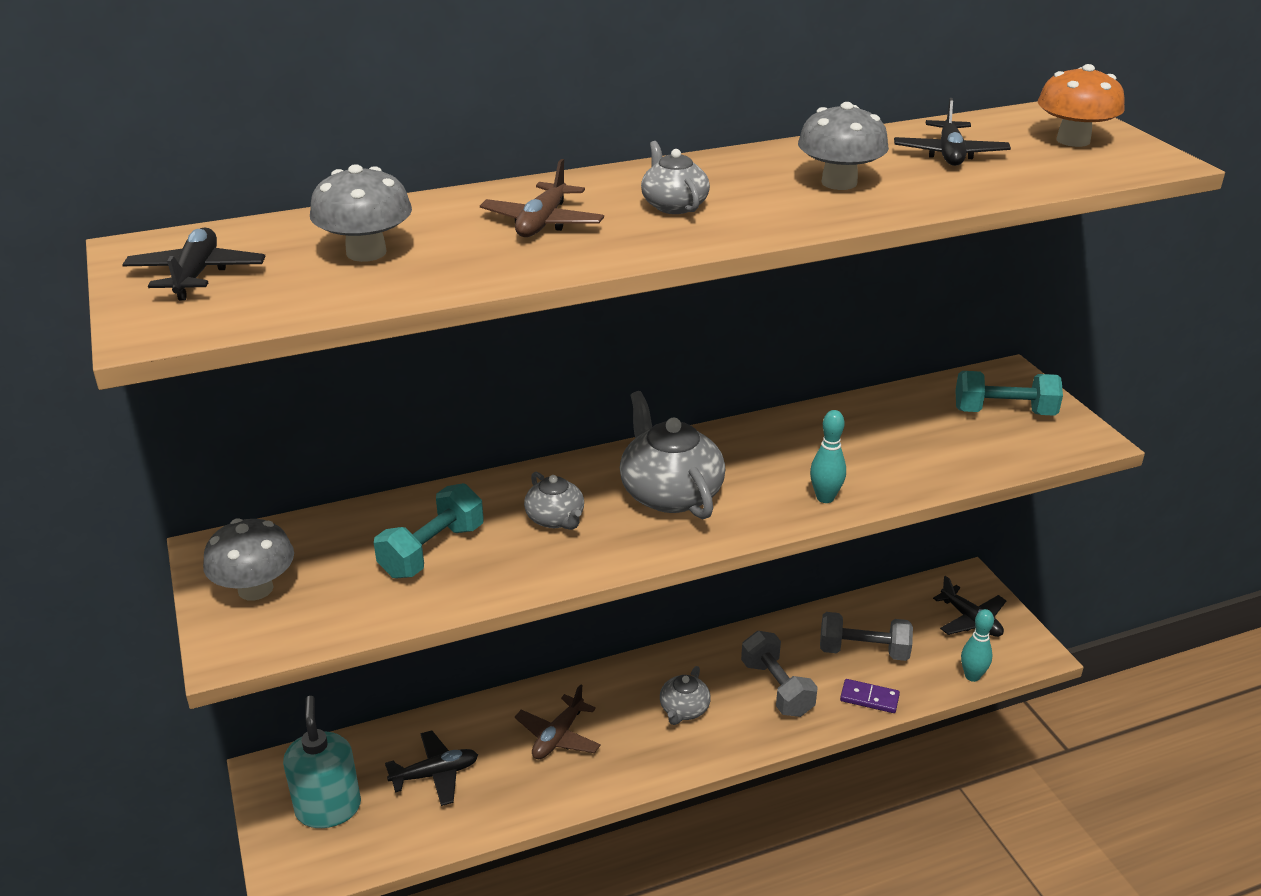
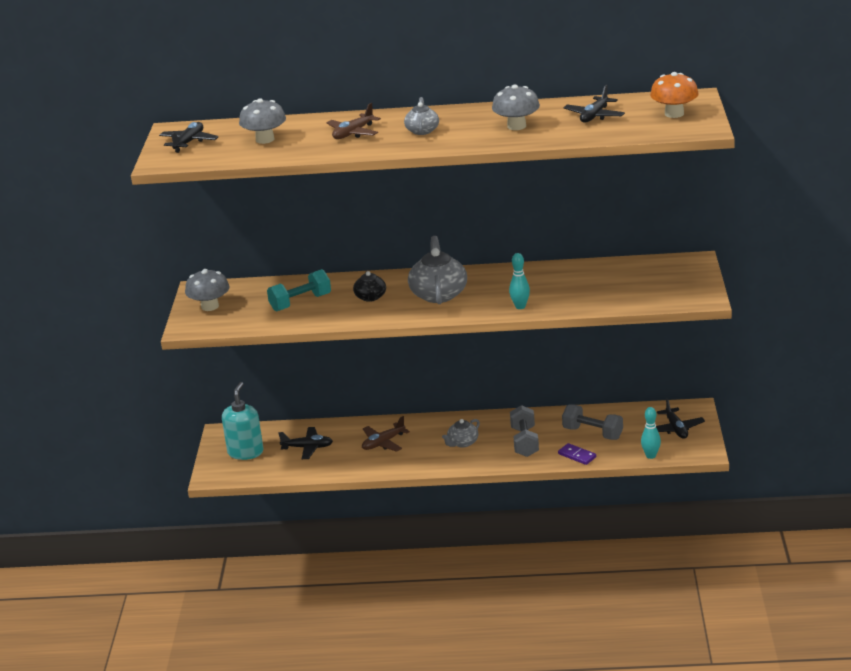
camera: 25 degrees right, 5 degrees down
(555, 519) = (370, 297): grey teapot -> black teapot
(1004, 412) = (668, 279): turquoise dumbbell -> none

